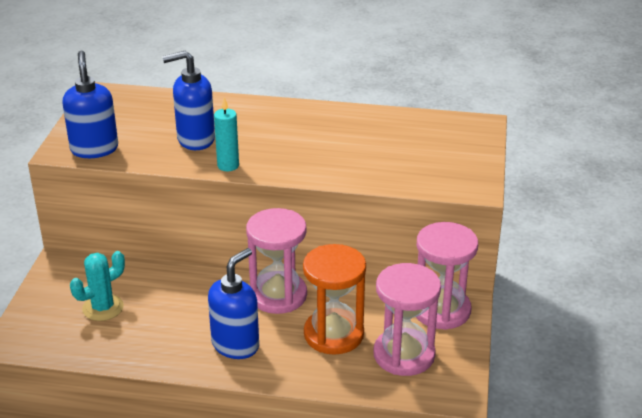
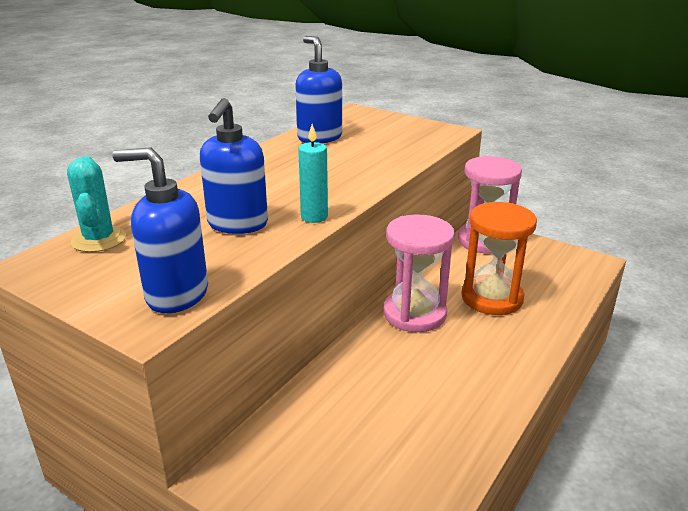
camera: 65 degrees left, 5 degrees down
(103, 308) = (357, 452): turquoise cactus -> turquoise cactus (99, 239)
(236, 345) = (482, 359): blue soap dispenser -> blue soap dispenser (319, 138)
(404, 355) = (535, 271): pink hourglass -> none

